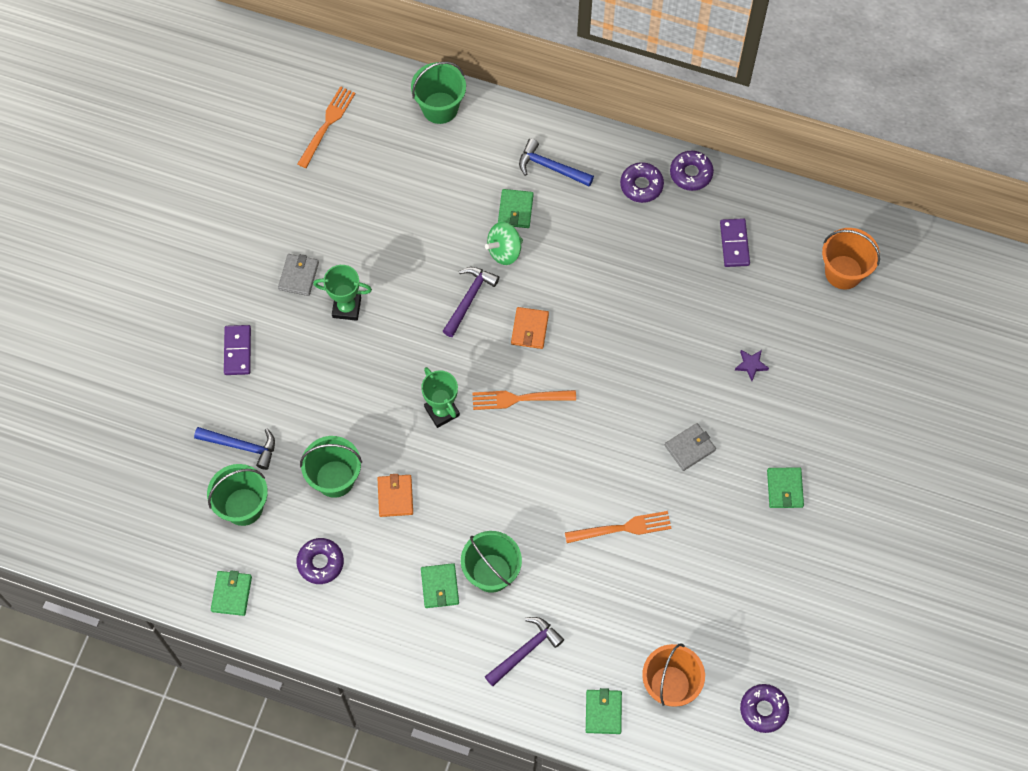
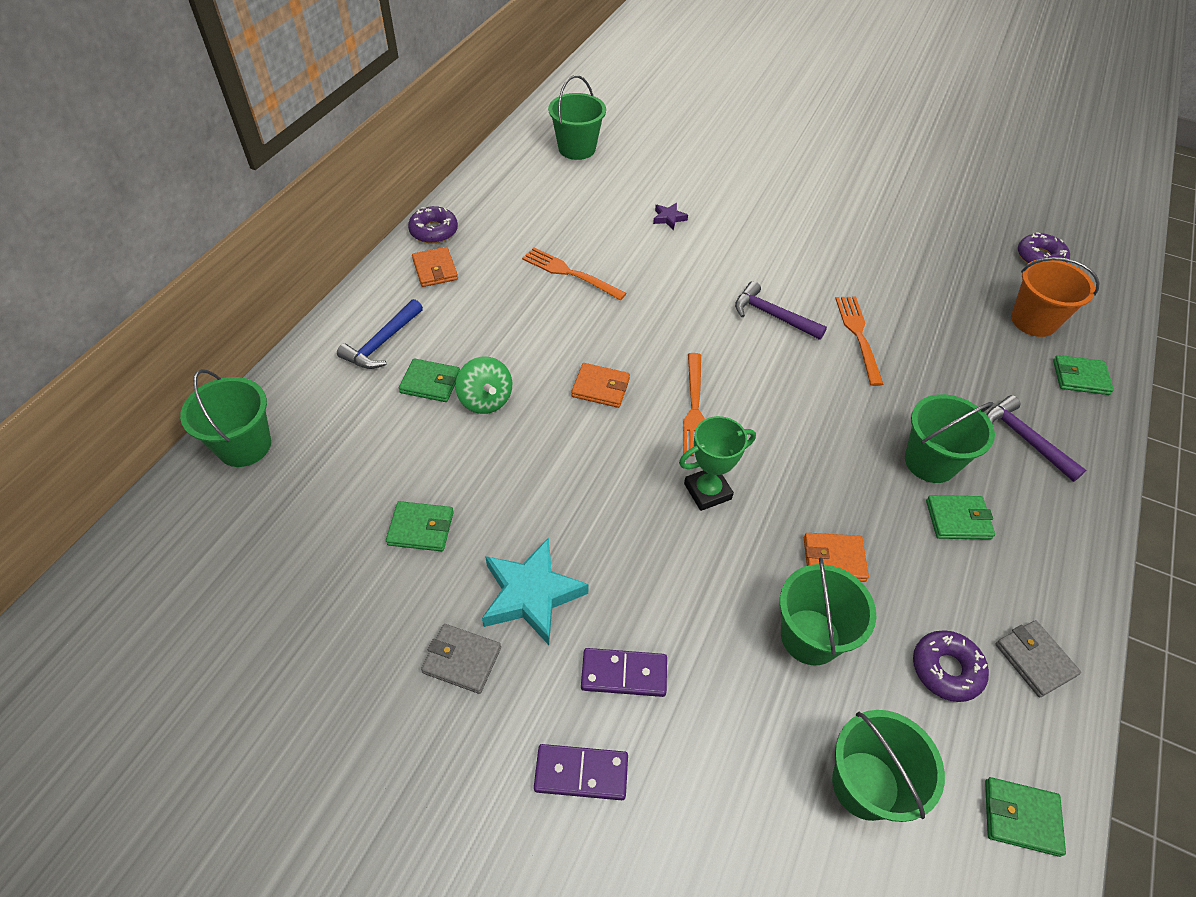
camera: 85 degrees left, 15 degrees down
(242, 446) = (757, 779): blue hammer -> none
(327, 124) = (204, 593): orange fork -> orange fork (569, 273)
(346, 307) = (531, 594): green trophy -> turquoise star
(469, 299) = (546, 444): purple hammer -> purple hammer (772, 315)
(641, 185) = (435, 269): purple donut -> orange wallet
(690, 448) = (761, 272): grey wallet -> grey wallet (1034, 659)
(734, 244) = (528, 211): purple domino -> purple domino (624, 674)
(784, 489) = (805, 214): green wallet -> green wallet (421, 528)
(843, 272) = (577, 148): orange bucket -> green bucket

